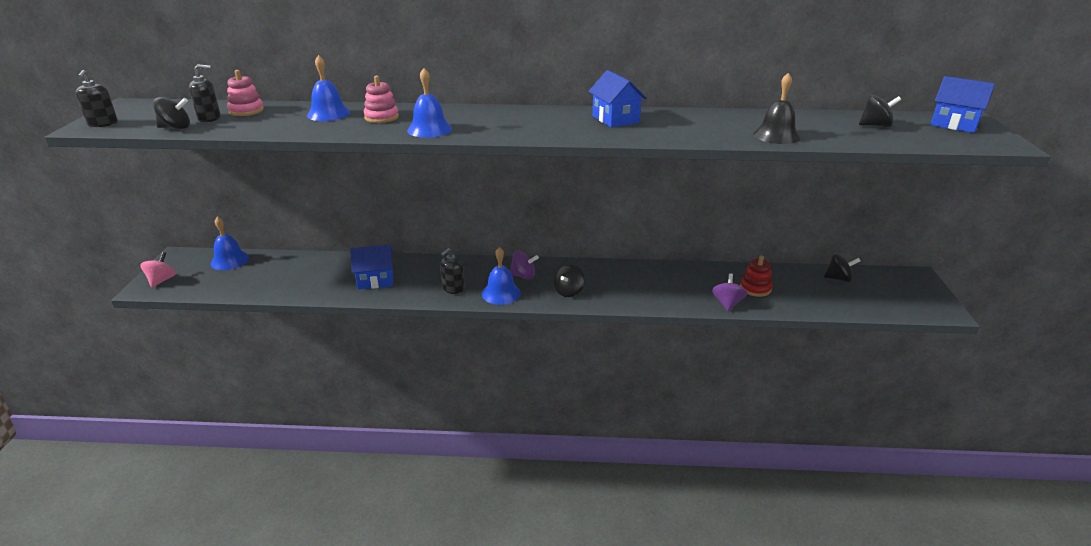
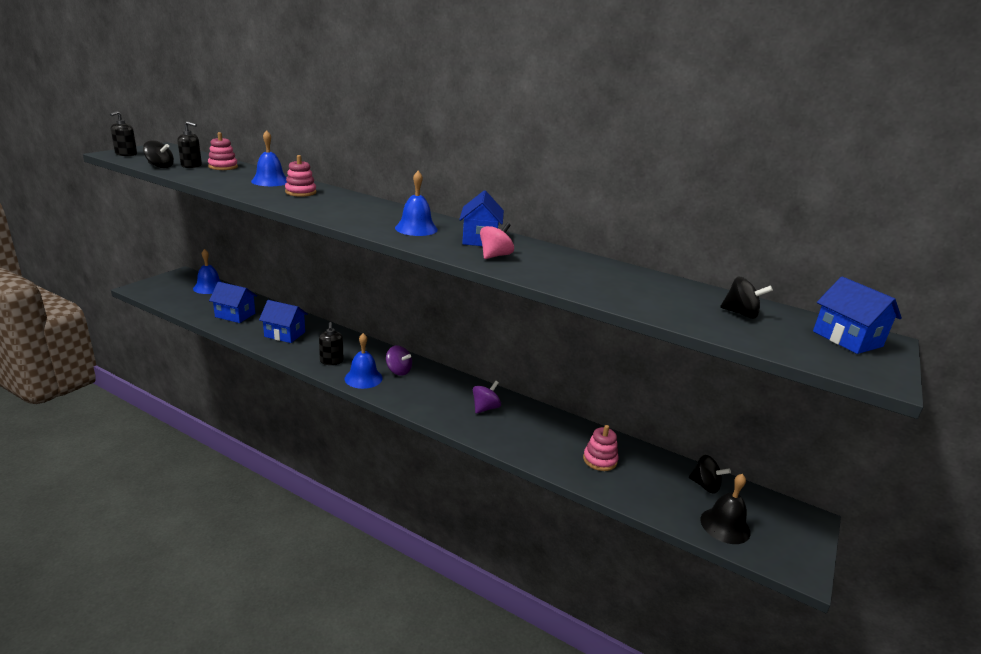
camera: 25 degrees right, 5 degrees down
(162, 280) = (153, 287): pink spinning top -> pink spinning top (495, 256)
(298, 279) = (235, 315): none -> blue house
(429, 129) = (317, 208): blue bell -> blue bell (416, 228)
(453, 289) = (331, 361): black soap dispenser -> black soap dispenser turned 75 degrees counterclockwise
(569, 292) = (419, 397): black spinning top -> none
(727, 303) = (553, 463): purple spinning top -> purple spinning top (485, 408)
(755, 288) = (600, 460): red stacking toy -> pink stacking toy
(776, 135) = (609, 292): black bell -> black bell (725, 525)

